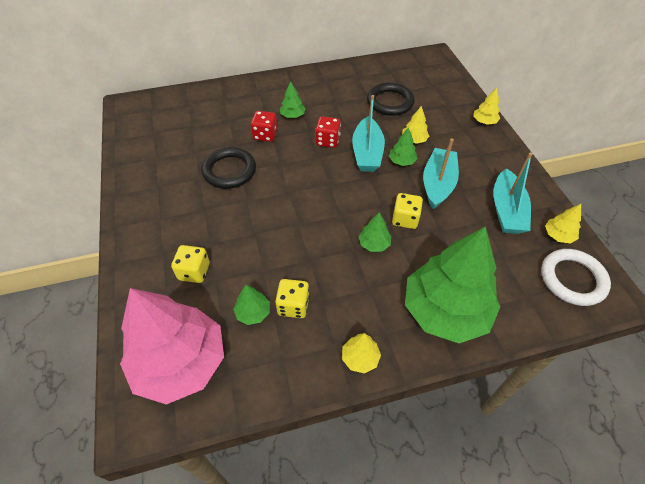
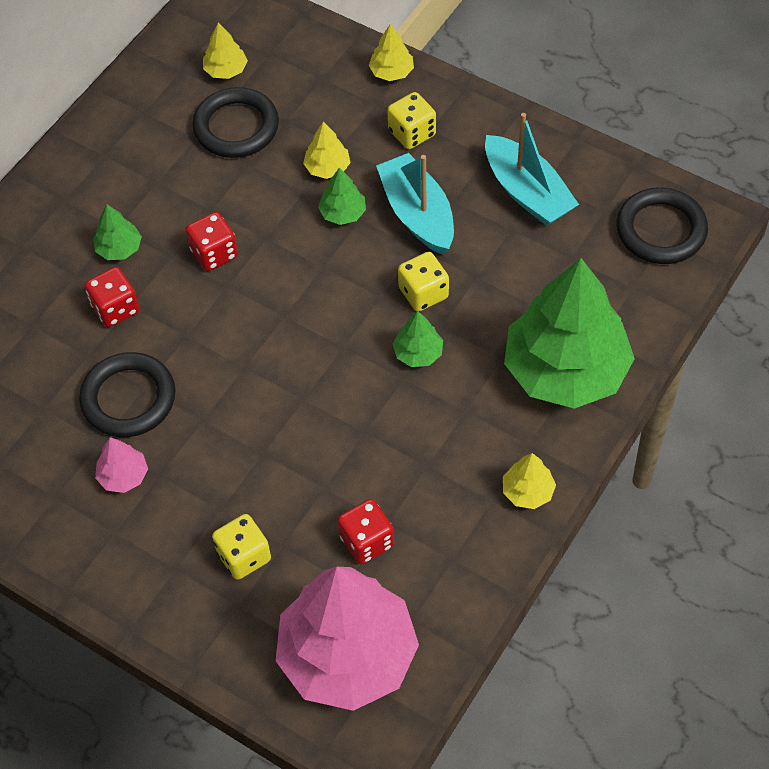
camera: 40 degrees left, 5 degrees up
(191, 198) = (123, 476): none -> pink tree
(253, 312) = (366, 541): green tree -> red dice
(293, 306) = (403, 497): yellow dice -> yellow dice (412, 133)
(367, 153) = (286, 233): turquoise boat -> none
(558, 235) = (607, 184): yellow tree -> yellow tree (226, 70)
(572, 279) = (661, 230): white ring -> black ring

